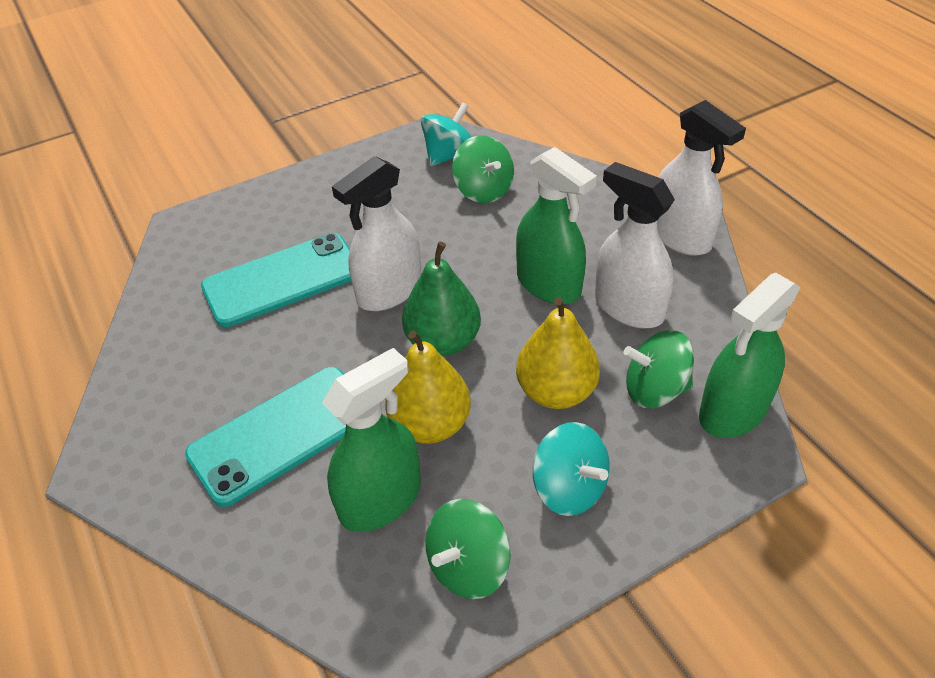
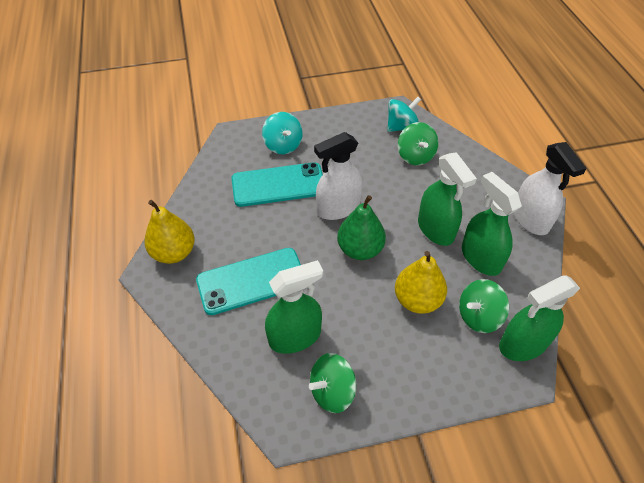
camera: 15 degrees right, 5 degrees up
(430, 424) = (336, 299): yellow pear -> yellow pear (174, 252)
(569, 488) = (405, 362): turquoise spinning top -> turquoise spinning top (283, 145)
(628, 307) = (480, 258): white spray bottle -> green spray bottle
(655, 390) = (478, 316): green spinning top -> green spinning top turned 45 degrees counterclockwise

